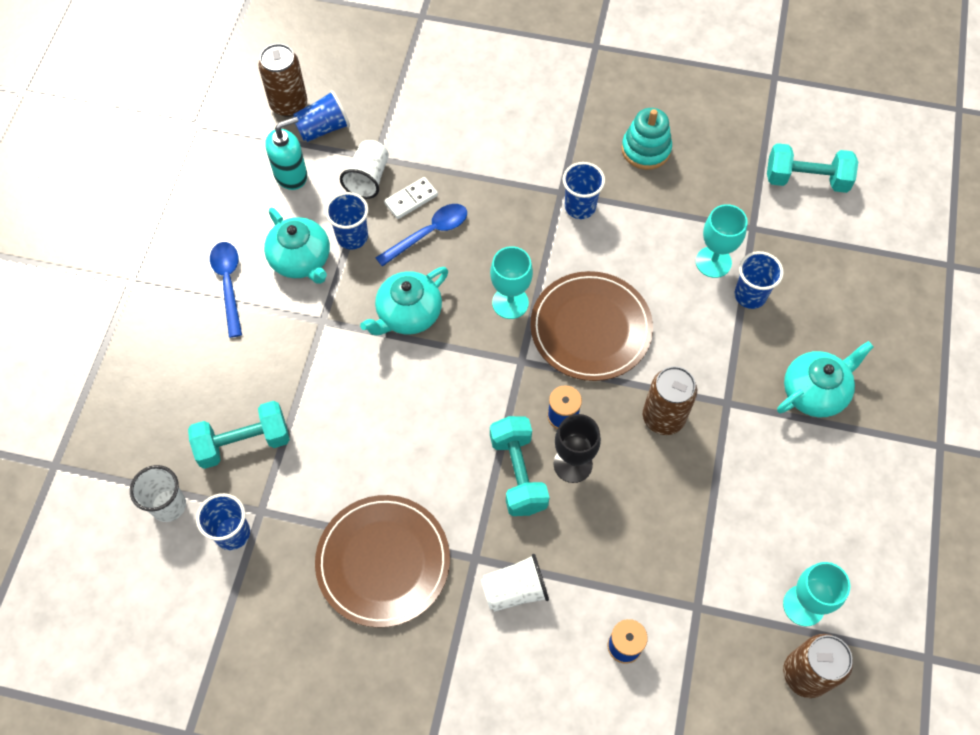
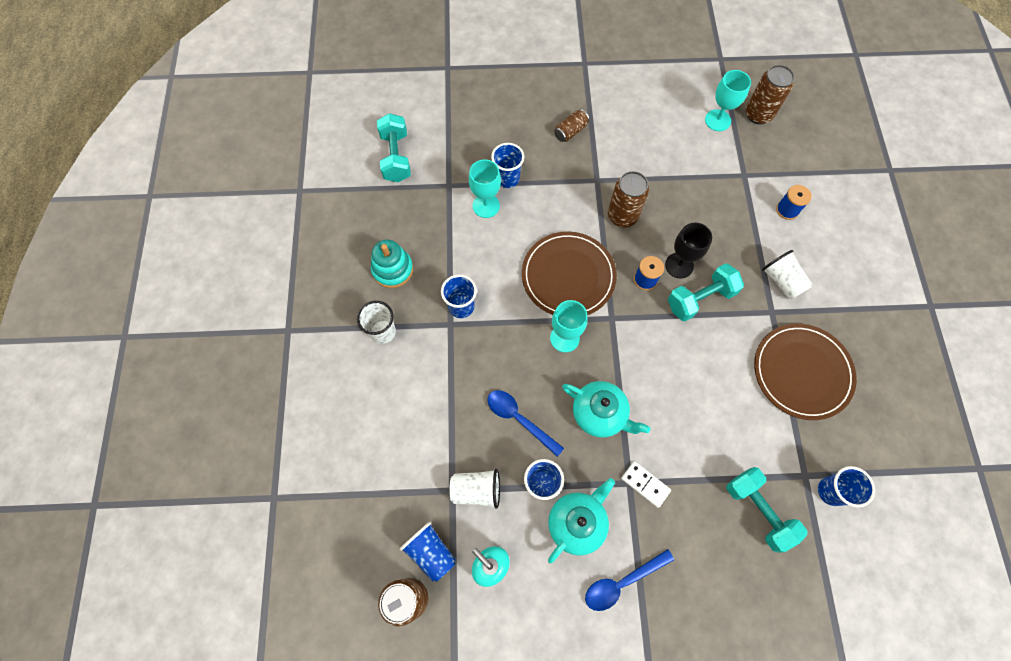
camera: 105 degrees left, 5 degrees up
(168, 505) = (833, 553): white cup -> white cup (383, 332)
(411, 199) = (489, 444): white domino -> white domino (645, 484)
(815, 392) = (570, 131): turquoise teapot -> brown can

